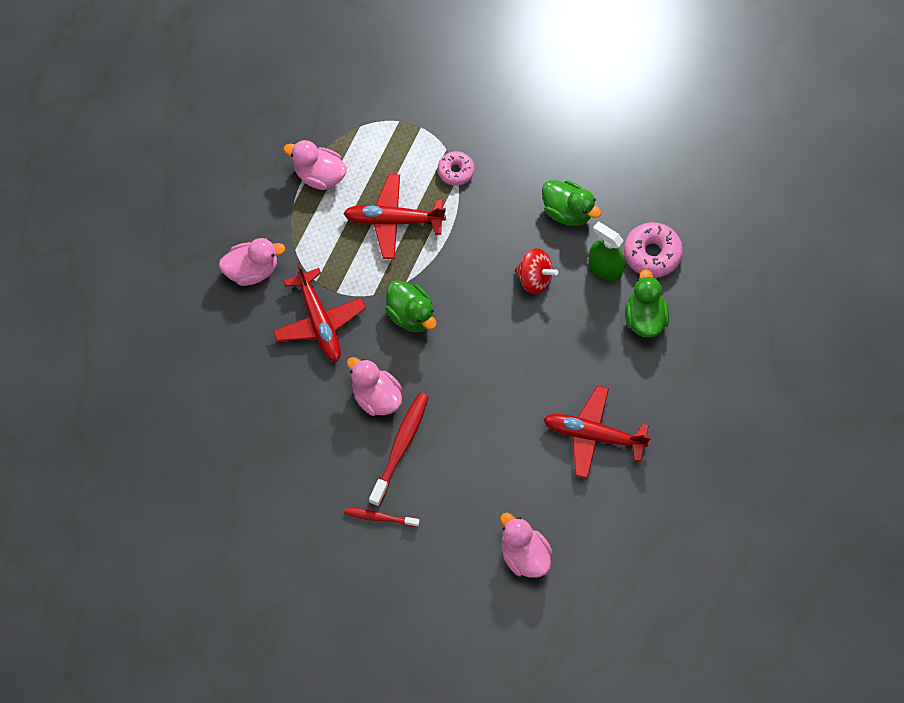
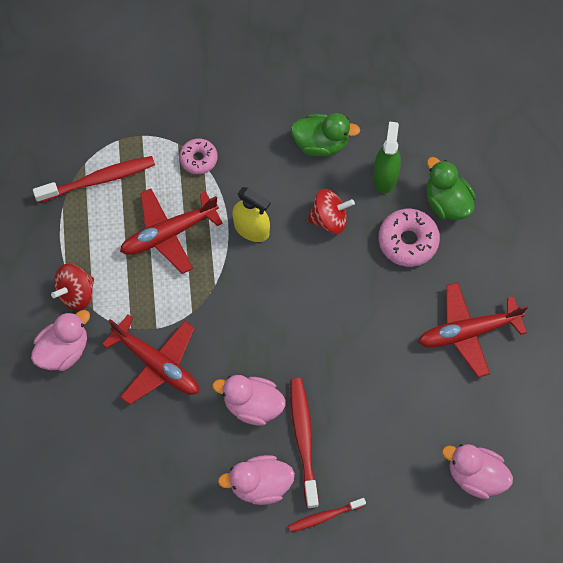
camera: 30 degrees left, 0 degrees up
(289, 229) = (76, 293): none -> red spinning top
(319, 175) = (74, 228): pink duck -> pink duck (260, 484)
(363, 146) = (99, 180): none -> red toothbrush
(411, 315) = (238, 312): green duck -> none
(464, 252) = (251, 229): none -> yellow spray bottle
(605, 268) = (385, 177): green spray bottle -> green spray bottle turned 90 degrees clockwise
(652, 253) = (418, 142): pink donut -> pink donut (408, 241)

